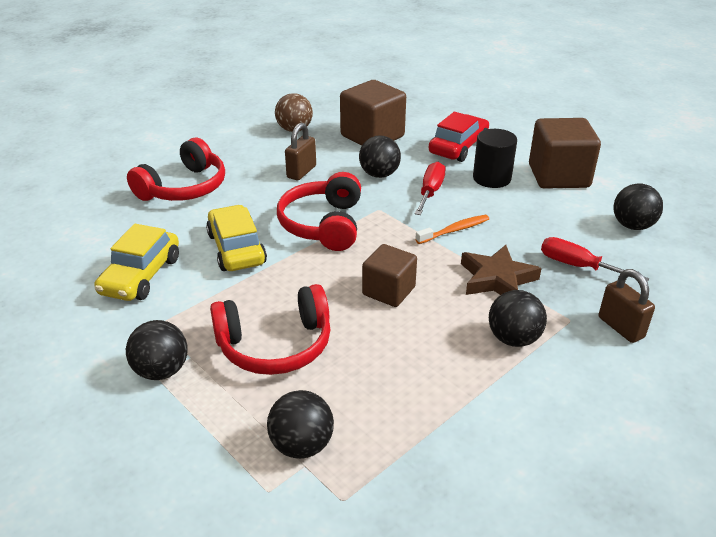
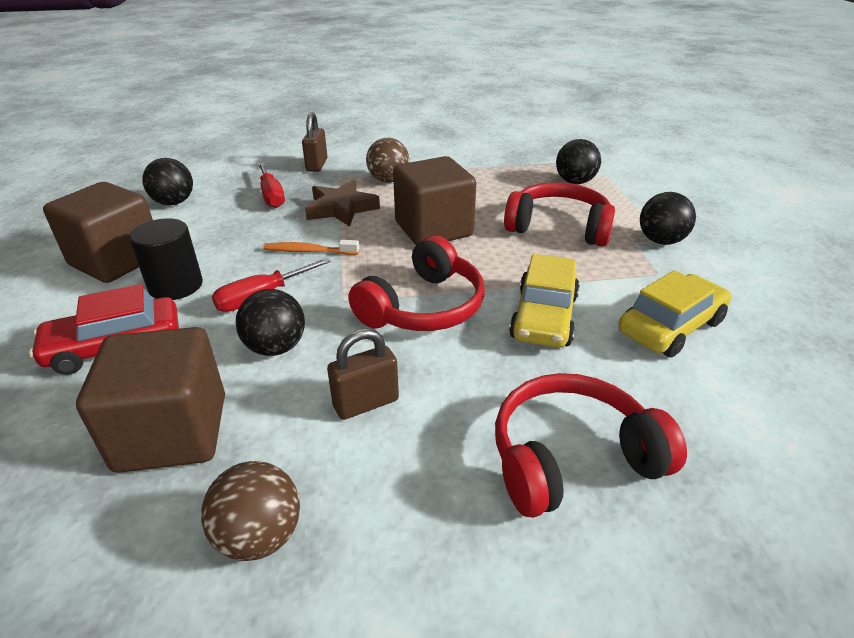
camera: 145 degrees left, 0 degrees up
(388, 291) = (433, 229): brown cube -> brown cube, size x1.59
(513, 339) = (388, 180): black ball -> brown ball

